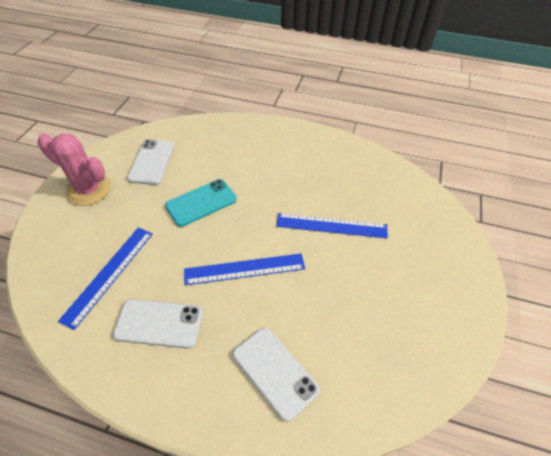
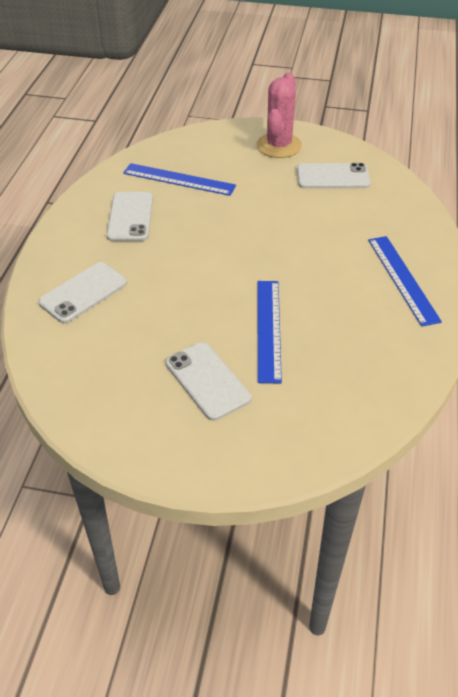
camera: 85 degrees right, 5 degrees down
(201, 202) = (280, 221): turquoise phone -> none
(244, 269) = (195, 263): blue ruler -> blue ruler (402, 279)
(388, 270) = (207, 381): none -> white phone

